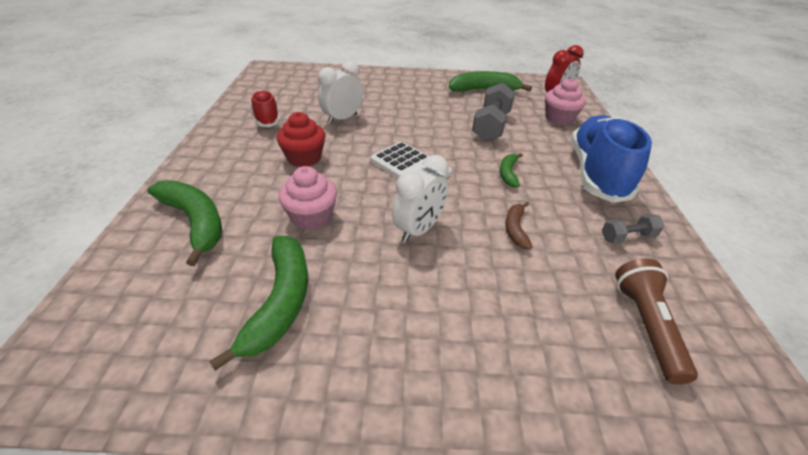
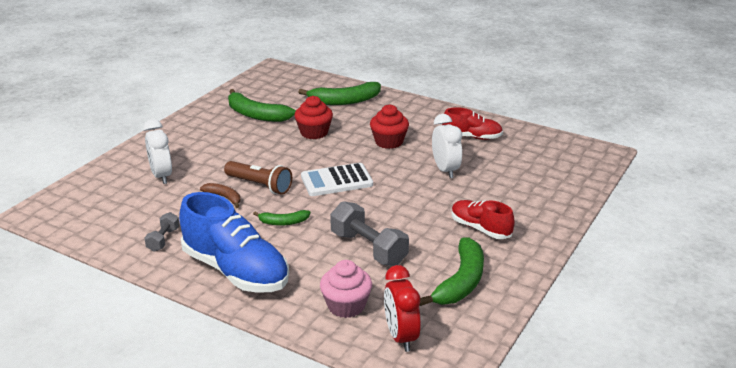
camera: 120 degrees right, 10 degrees down
(311, 217) = (314, 132): pink cupcake -> red cupcake
(417, 93) = (480, 229): none -> red shoe
(419, 230) = (263, 163): white clock -> white clock (161, 176)
(508, 174) = (283, 222): green banana -> green banana turned 135 degrees clockwise
(646, 325) = (113, 206): brown flashlight -> brown flashlight (260, 185)

